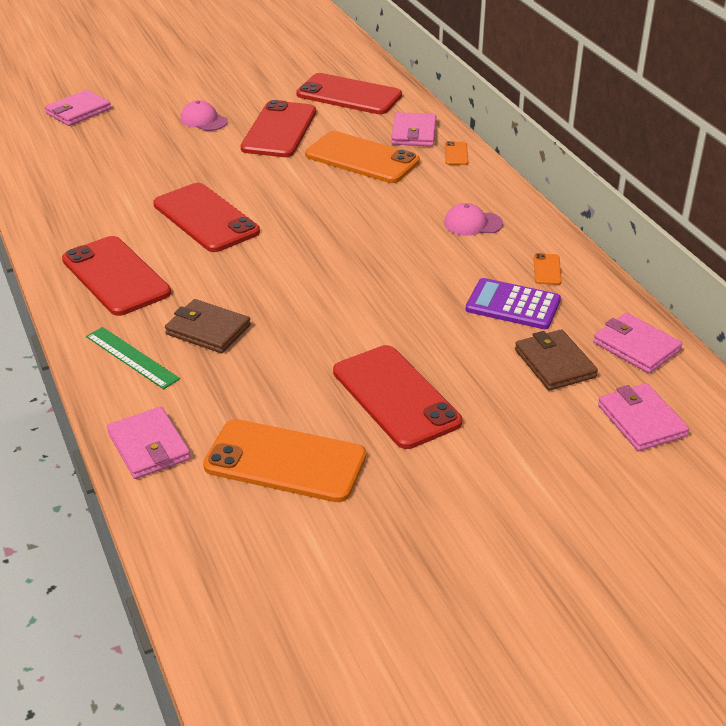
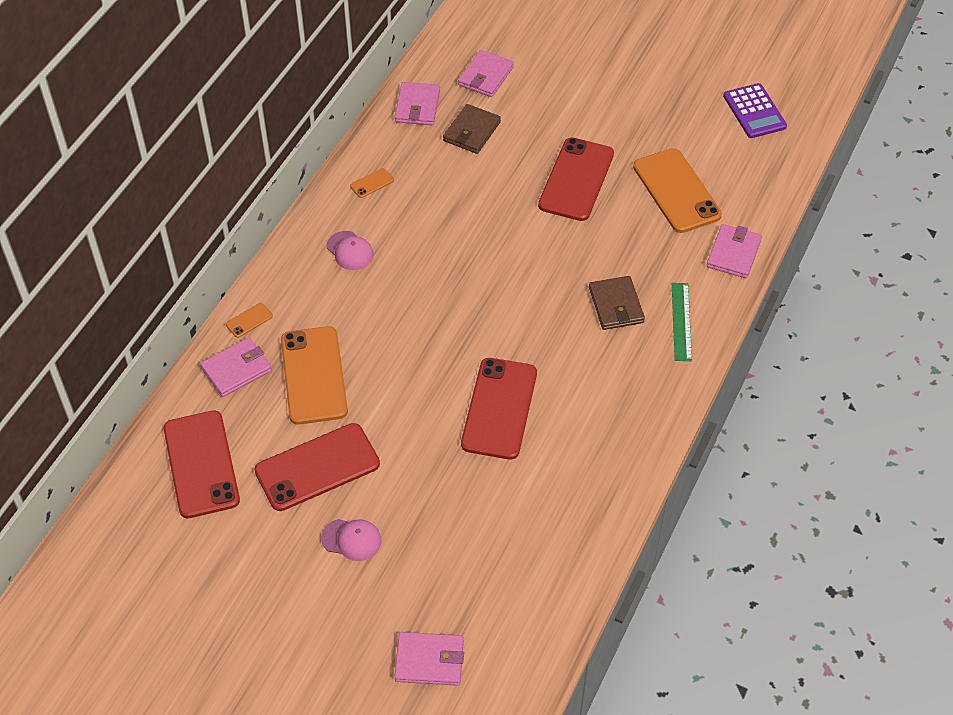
camera: 130 degrees left, 15 degrees up
(116, 276) = (620, 401): red phone -> none
(203, 120) = (352, 539): pink cap -> pink cap turned 75 degrees counterclockwise
(513, 305) = (431, 178): purple calculator -> purple calculator (754, 111)

